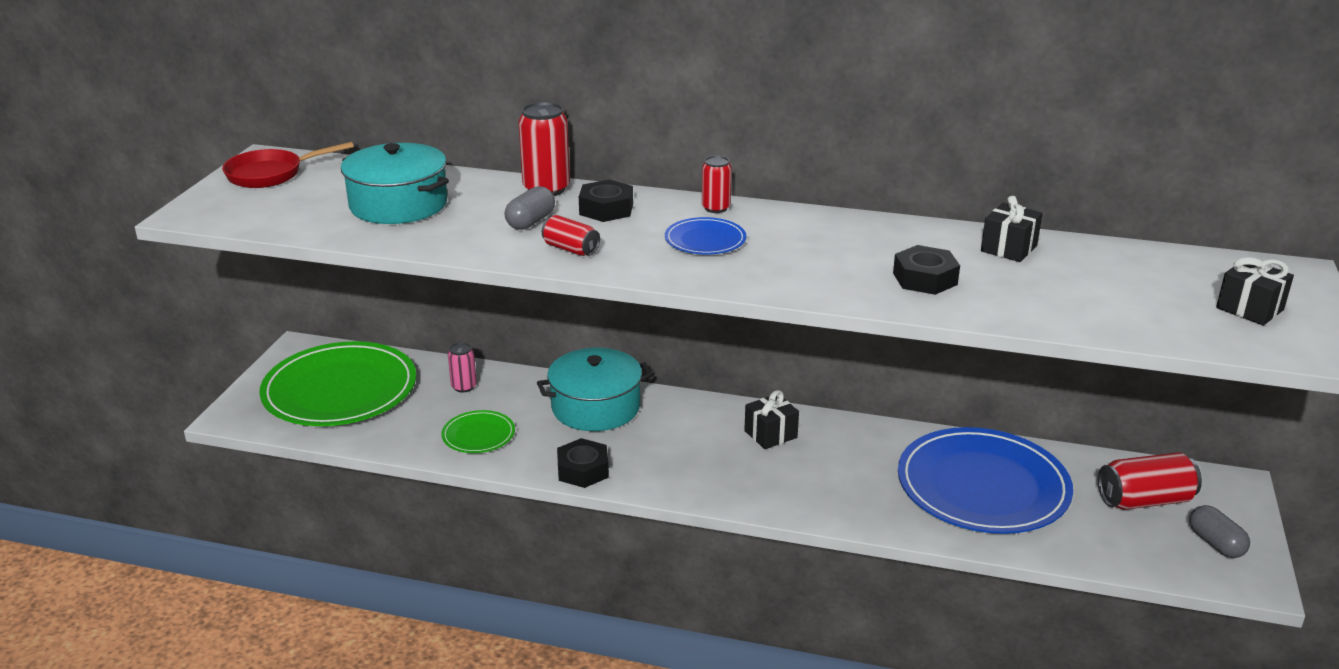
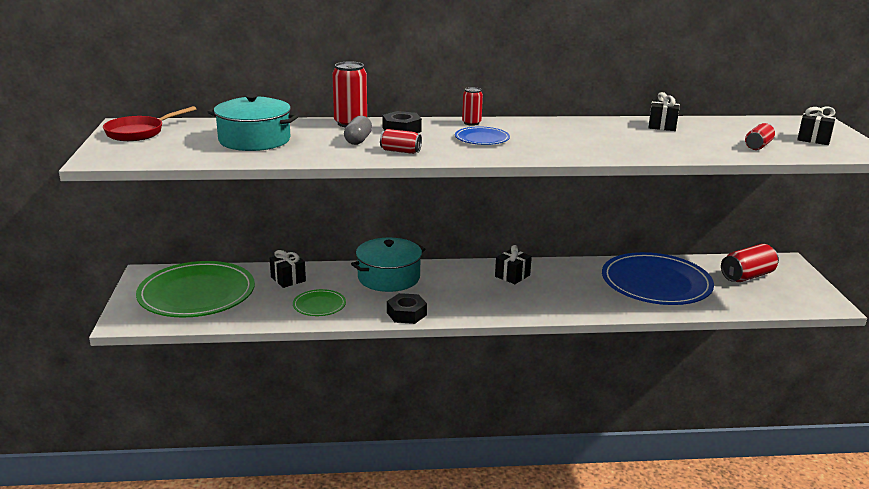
camera: 20 degrees left, 5 degrees down
(464, 387) = (288, 279): pink can -> black gift
(924, 279) = (631, 143): black nut -> none
(1134, 311) = (758, 146): none -> red can
(1215, 544) = (798, 291): grey capsule -> none

